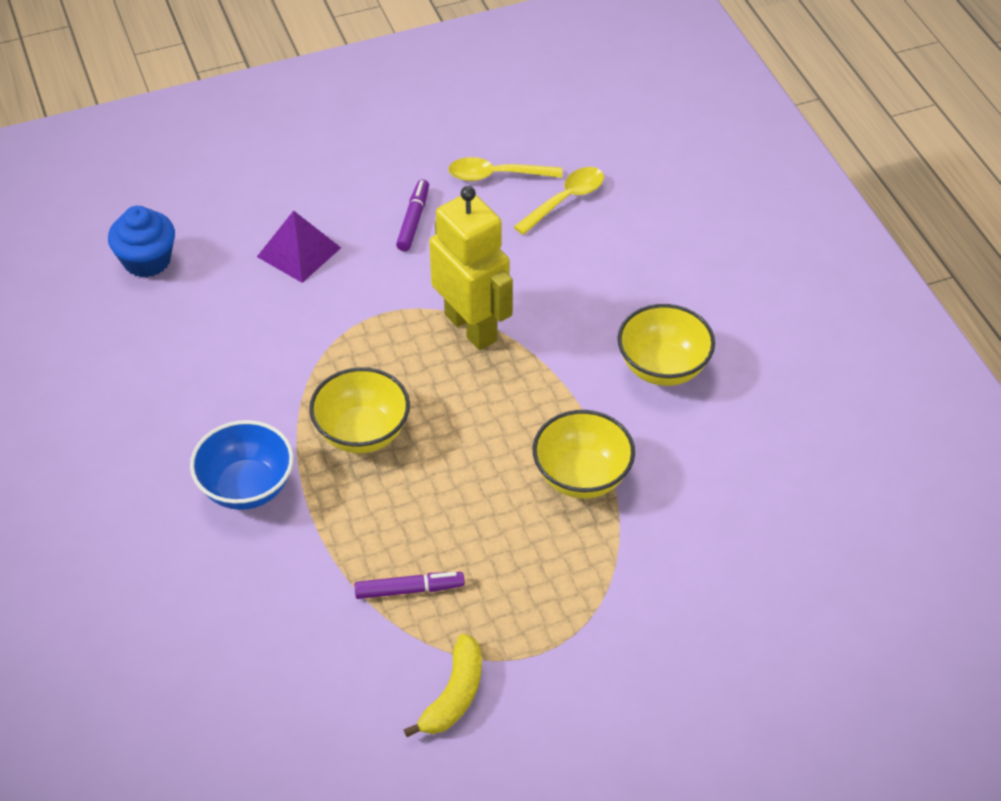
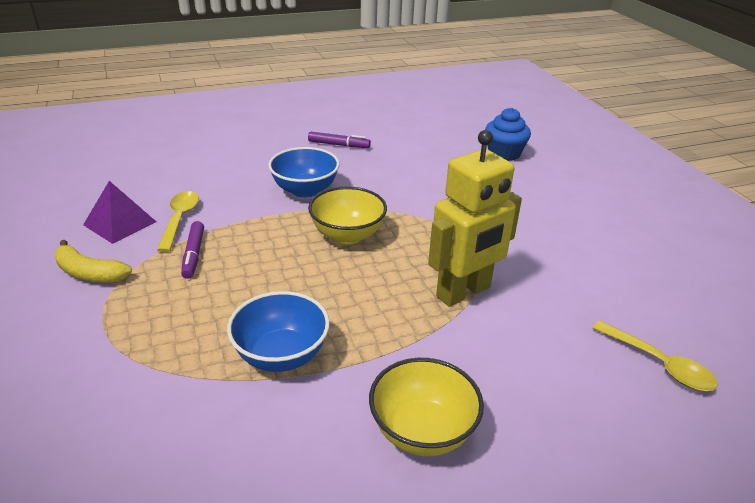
camera: 90 degrees right, 15 degrees down
(299, 252) = (530, 208): purple pyramid -> purple pyramid (120, 223)
(413, 220) = (587, 263): purple marker -> purple marker (339, 145)
(496, 175) = (671, 315): yellow spoon -> yellow spoon (179, 219)
(582, 476) = (281, 355): yellow bowl -> blue bowl

